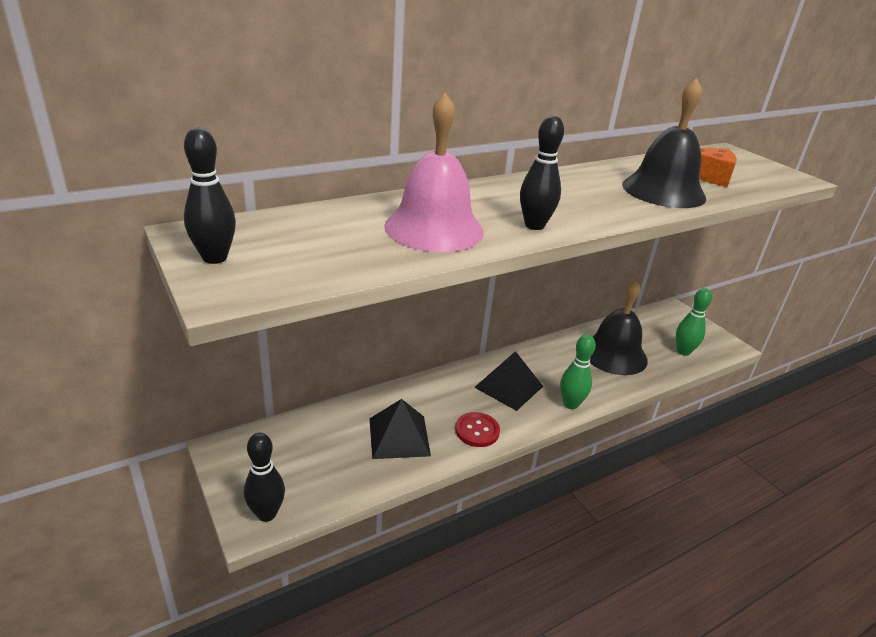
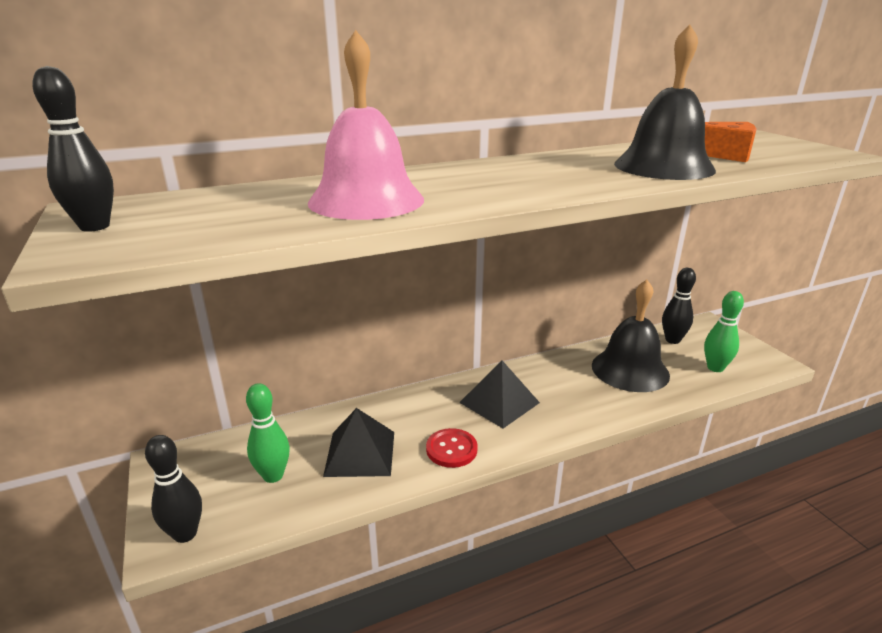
camera: 10 degrees right, 5 degrees down
(534, 225) = (488, 196): black bowling pin -> black bowling pin (672, 340)
(570, 404) = (569, 422): green bowling pin -> green bowling pin (273, 475)

